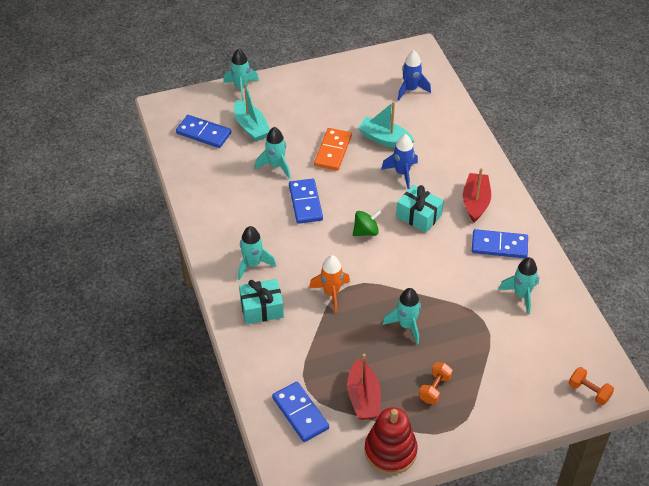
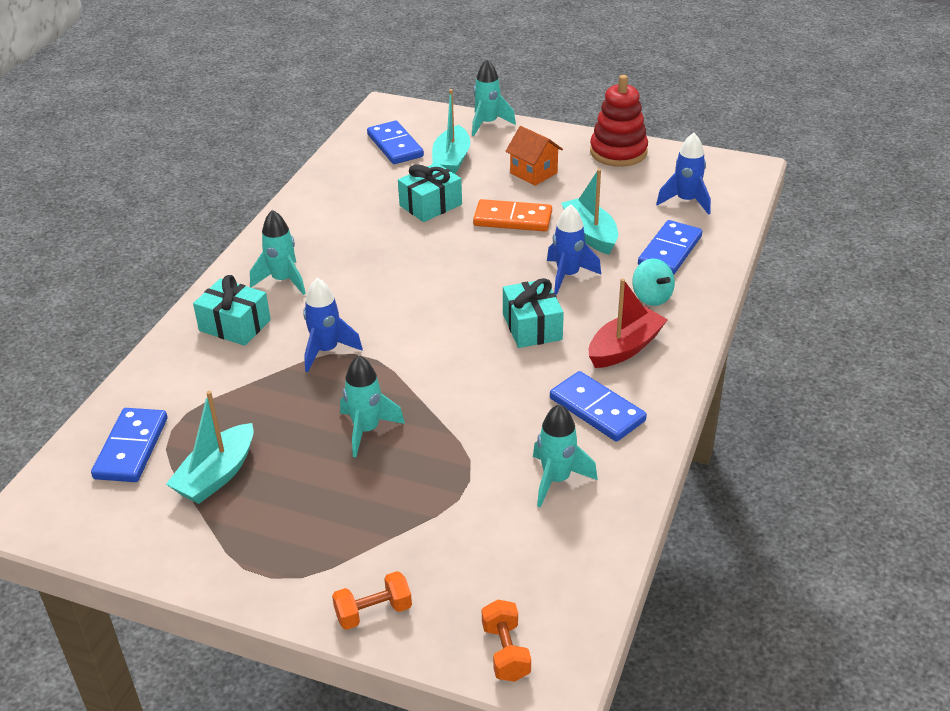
camera: 40 degrees right, 10 degrees down
(276, 166) = (430, 205): turquoise rocket -> turquoise gift
(305, 203) = (416, 252): blue domino -> blue domino (669, 251)
(309, 112) = (533, 173): none -> orange house
(331, 293) = (326, 351): orange rocket -> blue rocket
(332, 151) = (512, 219): orange domino -> orange domino turned 45 degrees clockwise
(363, 398) = (216, 475): red boat -> turquoise boat
(366, 231) = (447, 311): green spinning top -> none
(390, 451) = (167, 551): red stacking toy -> red stacking toy (618, 152)
(434, 388) = (309, 517): orange dumbbell -> orange dumbbell (373, 612)
(456, 163) = (651, 297): none -> turquoise spinning top

